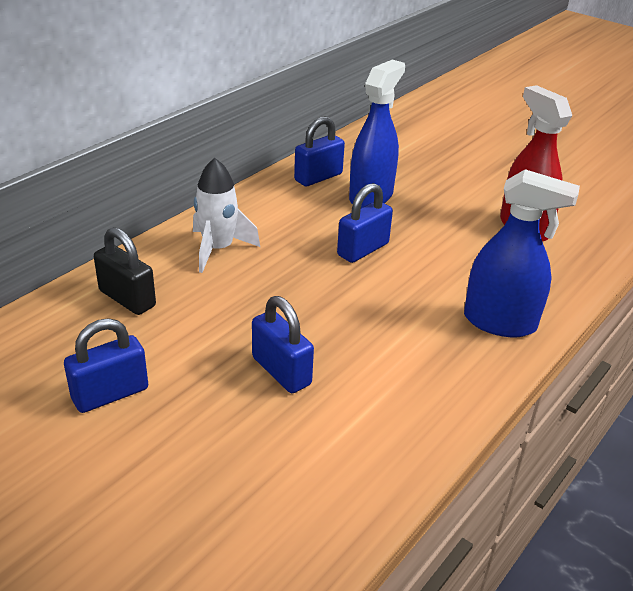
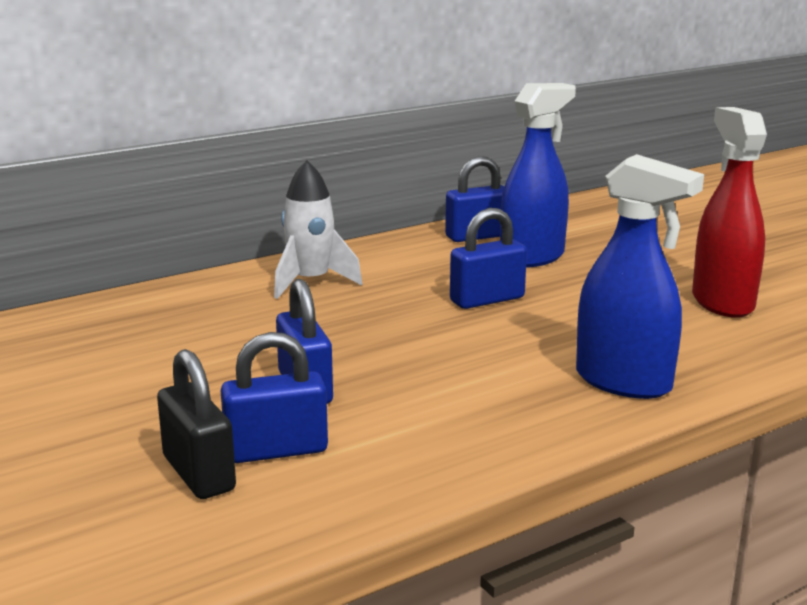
camera: 20 degrees right, 15 degrees down
(110, 394) = (98, 380): blue padlock -> blue padlock (276, 450)
(127, 298) = (178, 309): black padlock -> black padlock (198, 473)

